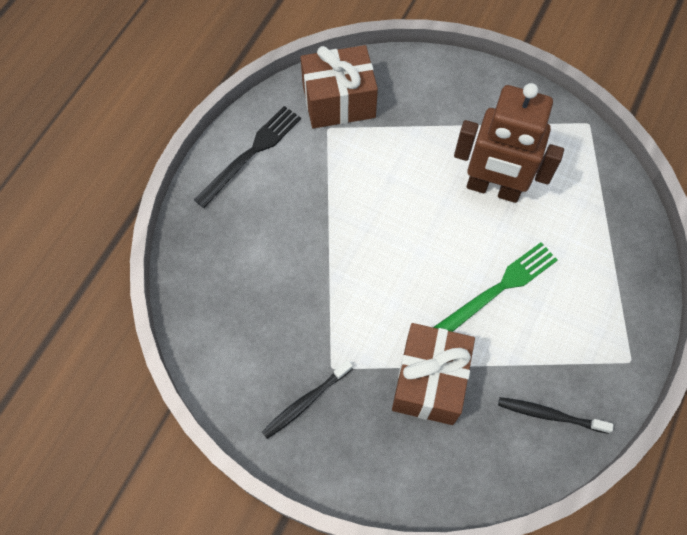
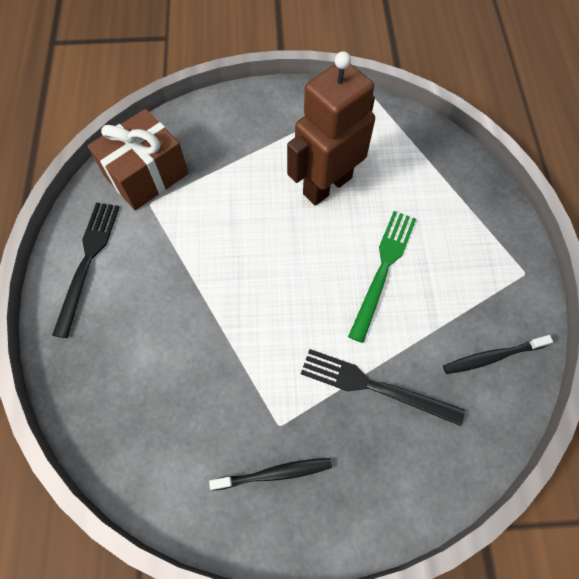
camera: 30 degrees left, 0 degrees up
(306, 402) = (274, 473): black toothbrush -> black toothbrush turned 120 degrees counterclockwise
(429, 381) = (374, 386): brown gift -> black fork
(493, 188) = (327, 185): brown robot -> brown robot turned 150 degrees clockwise

